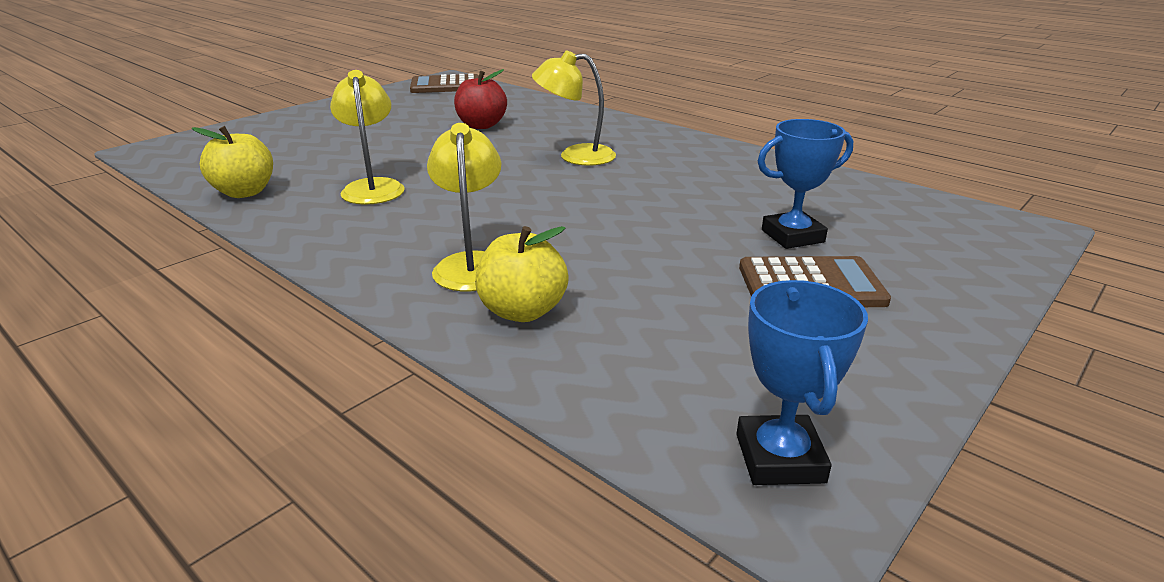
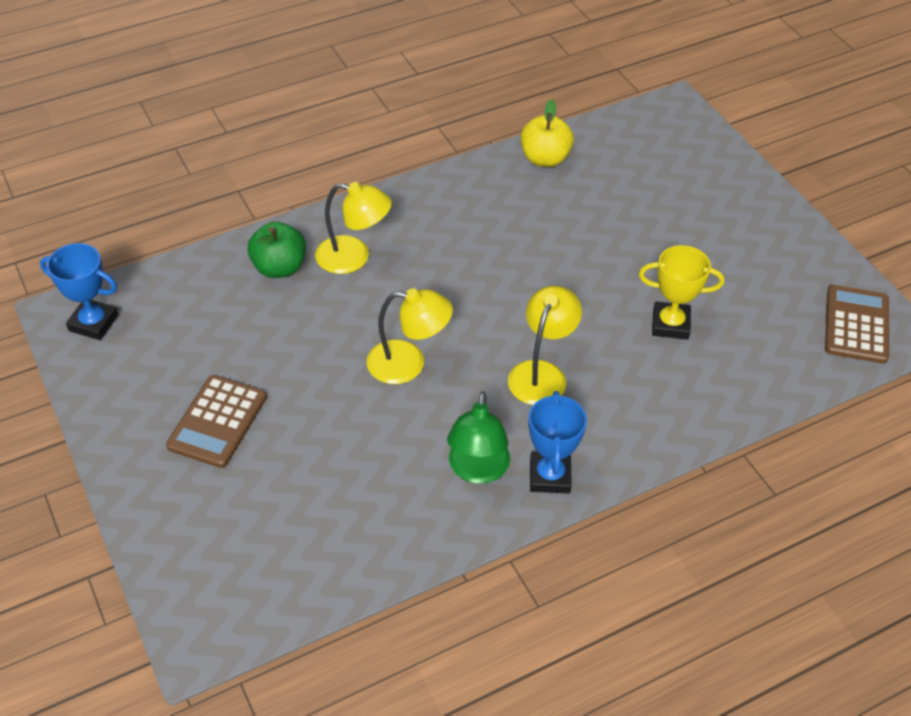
camera: 110 degrees right, 20 degrees up
(373, 187) = (522, 226): yellow lamp -> yellow lamp (408, 363)
(481, 125) = (670, 324): red apple -> yellow trophy
(522, 311) = (279, 268): yellow apple -> green apple
(704, 162) = (477, 470): none -> green lamp
(792, 236) = (289, 452): blue trophy -> blue trophy (550, 476)

